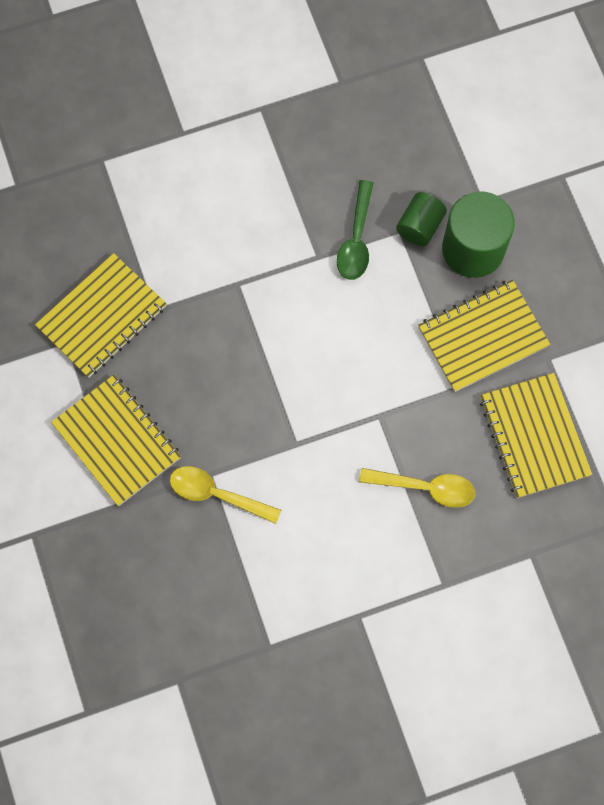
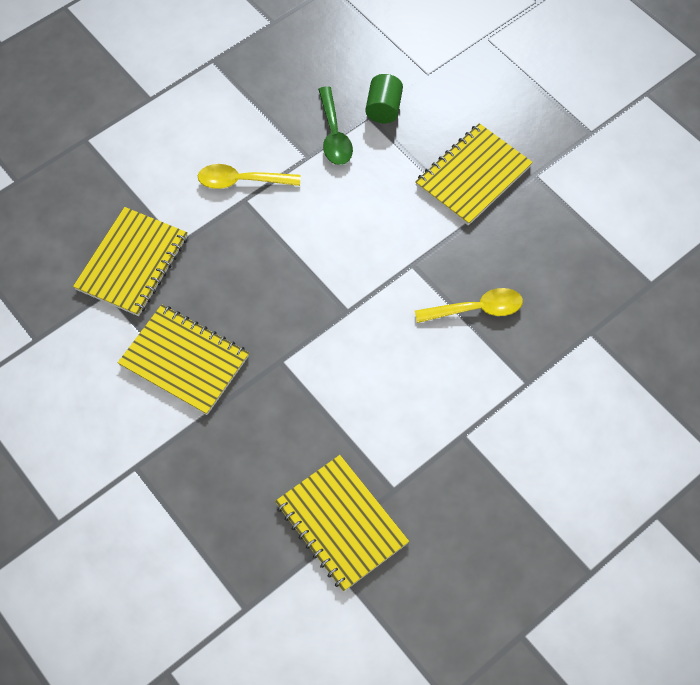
camera: 20 degrees left, 10 degrees down
(217, 494) = (294, 375): yellow spoon -> yellow spoon (242, 181)
(473, 249) = (435, 112): green cylinder -> none
(534, 436) = (550, 239): yellow notebook -> yellow notebook (341, 523)

